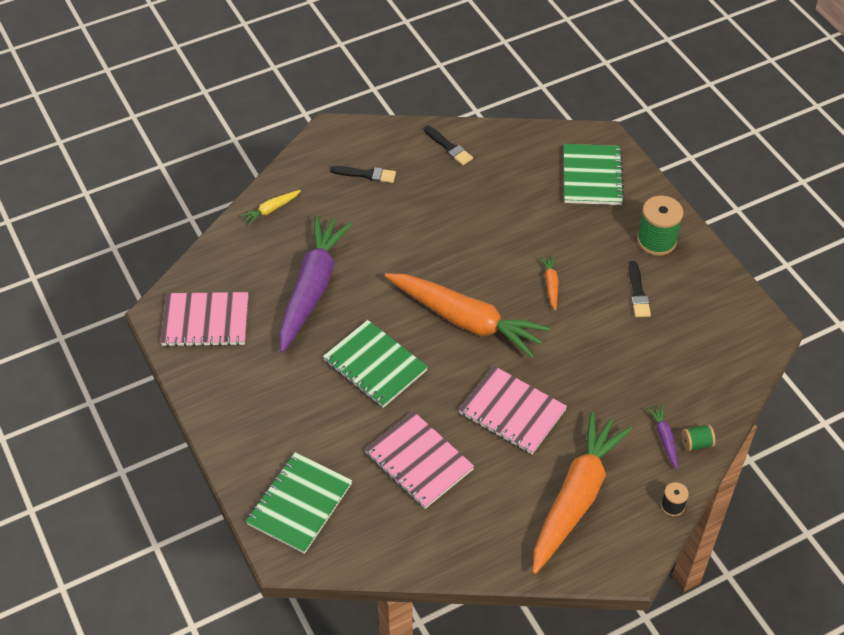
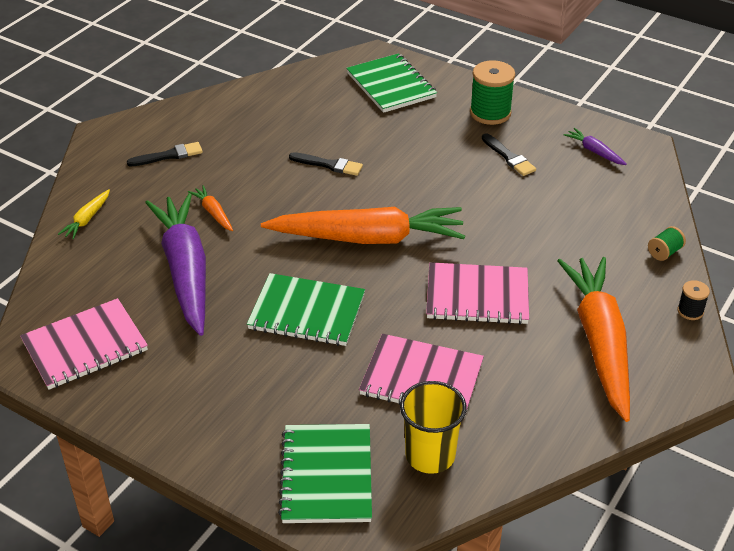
camera: 30 degrees left, 10 degrees down
(380, 525) = (430, 455): none -> yellow cup
(449, 147) = (236, 107): black brush -> black brush (329, 165)
(551, 284) = (425, 179): orange carrot -> orange carrot (213, 213)
(664, 438) = (633, 260): purple carrot -> purple carrot (594, 151)

